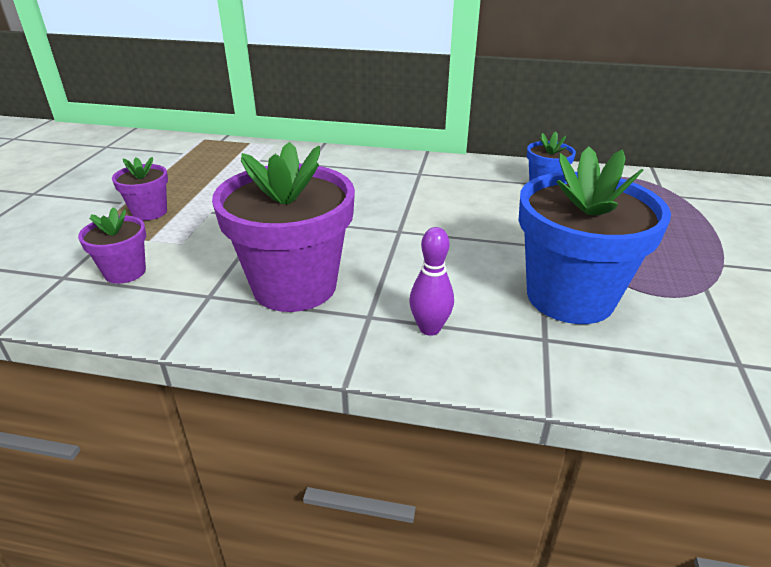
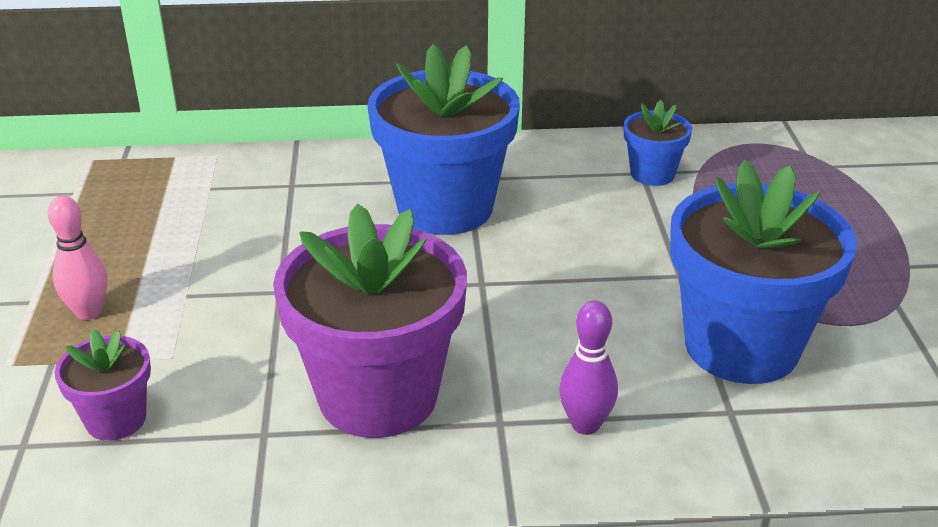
camera: 15 degrees left, 0 degrees up
(149, 212) = (88, 312): purple flower pot -> pink bowling pin
(396, 187) = (445, 208): none -> blue flower pot

